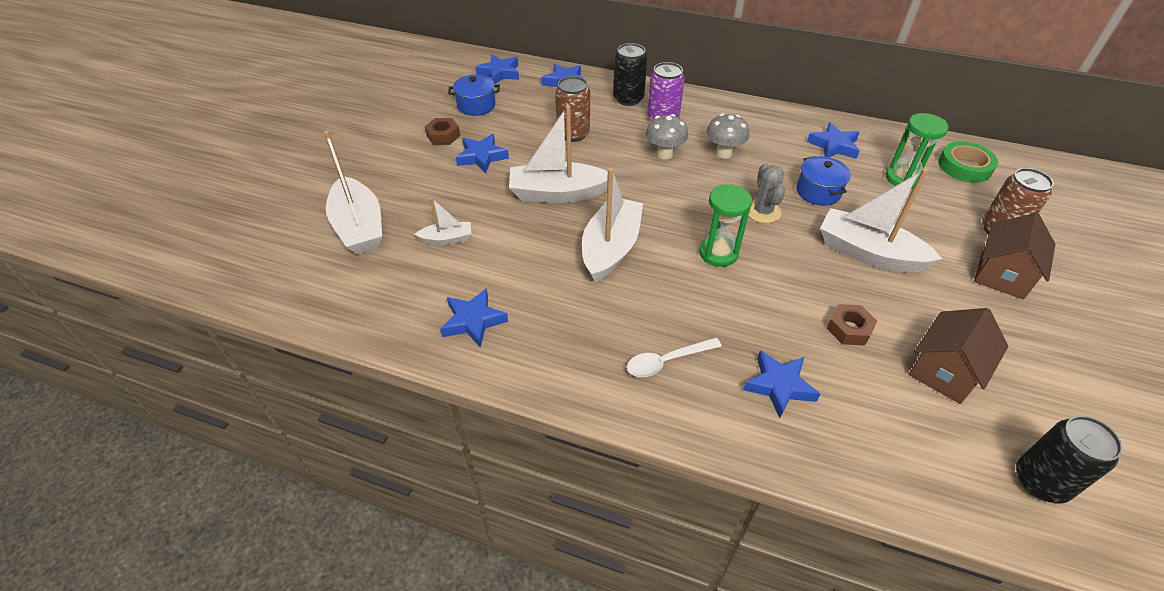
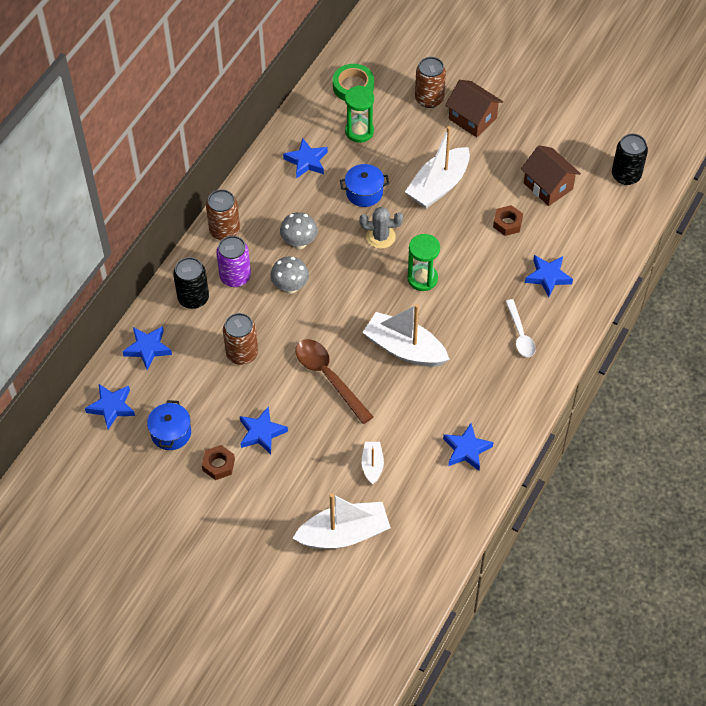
camera: 80 degrees left, 10 degrees up
(557, 193) = (328, 377): white boat -> brown spoon
(714, 106) = (225, 231): none -> brown can

